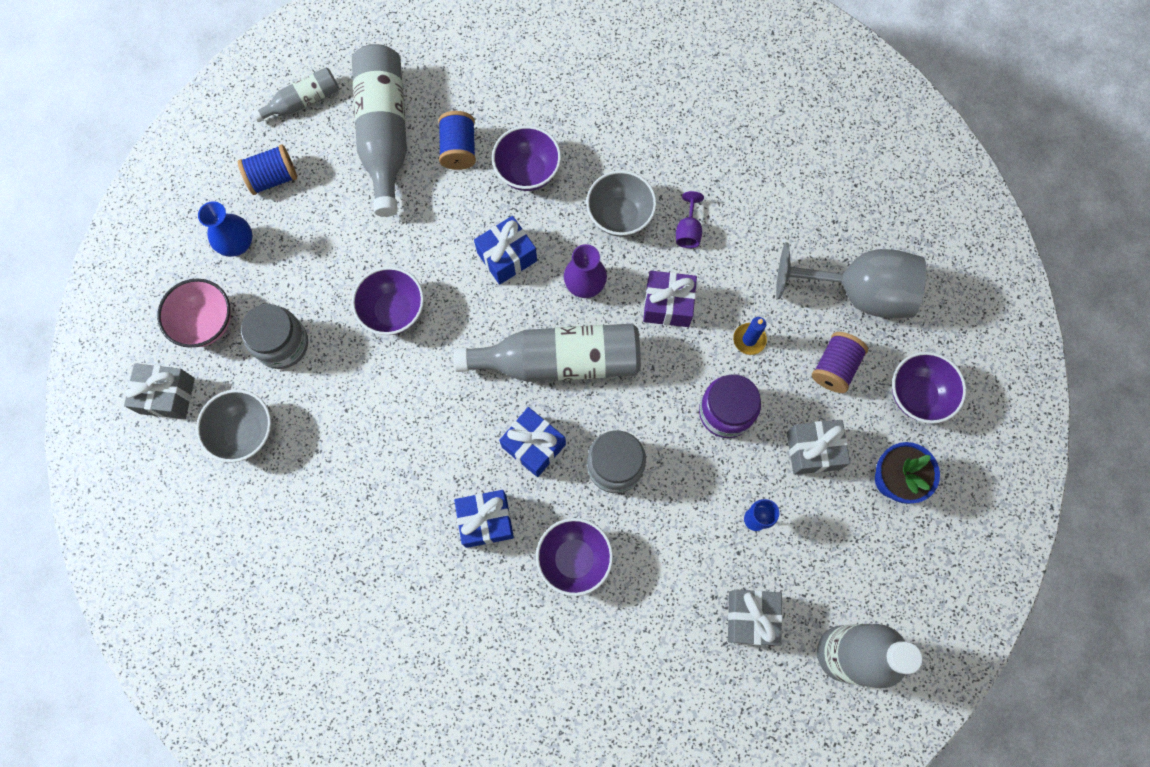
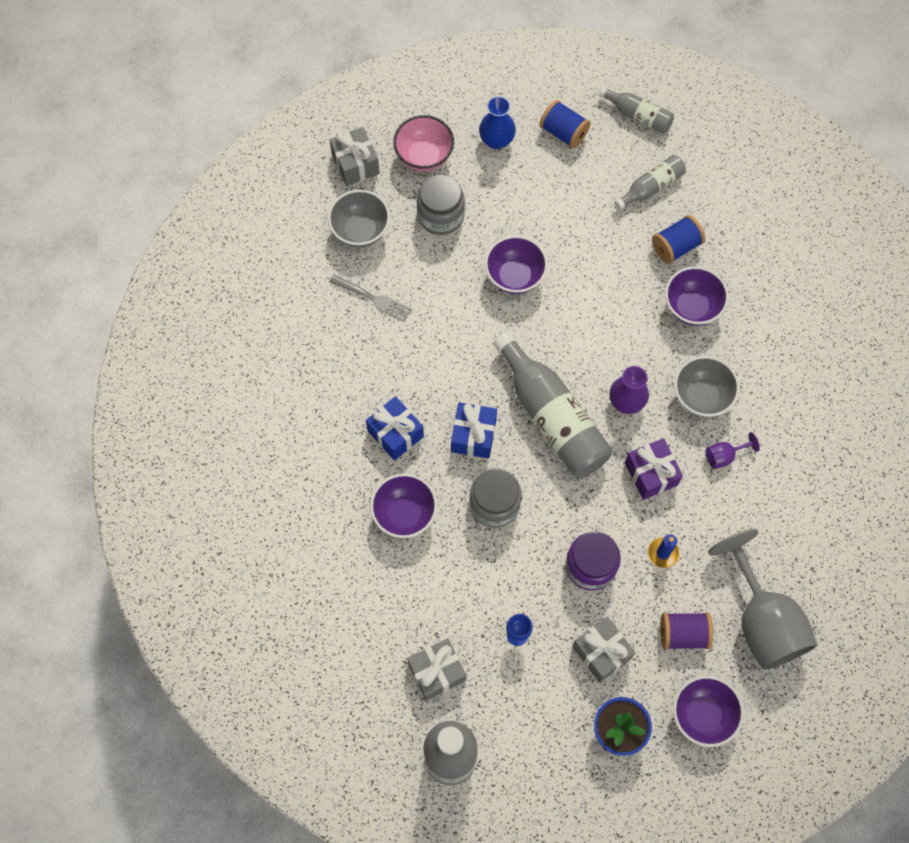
camera: 60 degrees right, 5 degrees down
(328, 461) = (373, 299): none -> grey fork
(384, 134) = (651, 187): grey bottle -> grey bottle, size x0.52
(507, 257) = (611, 331): blue gift -> none

